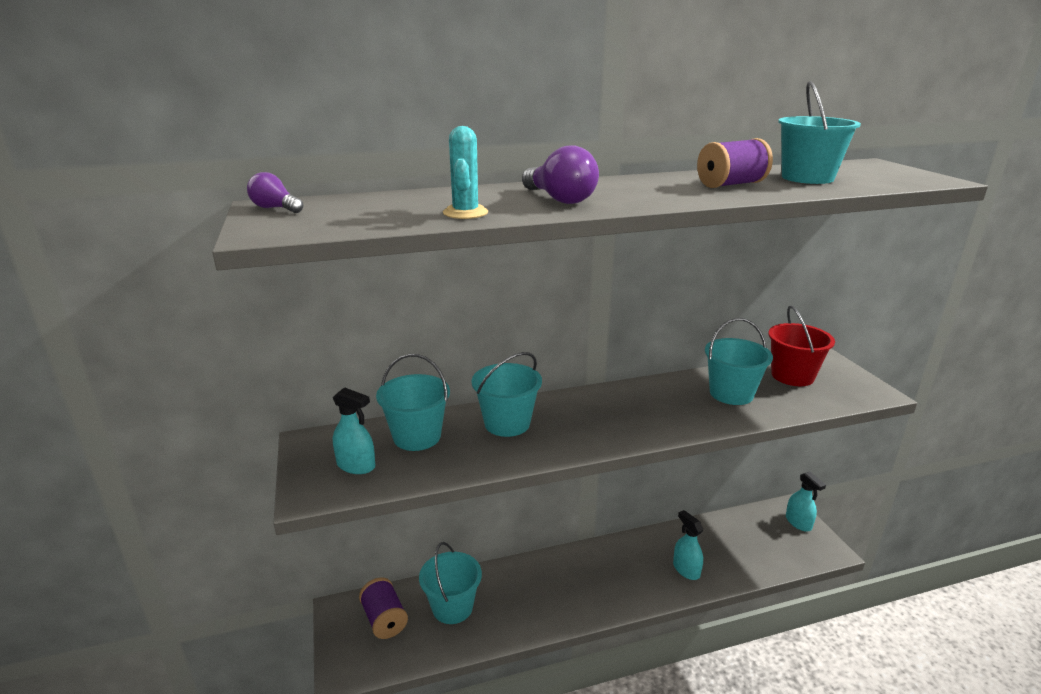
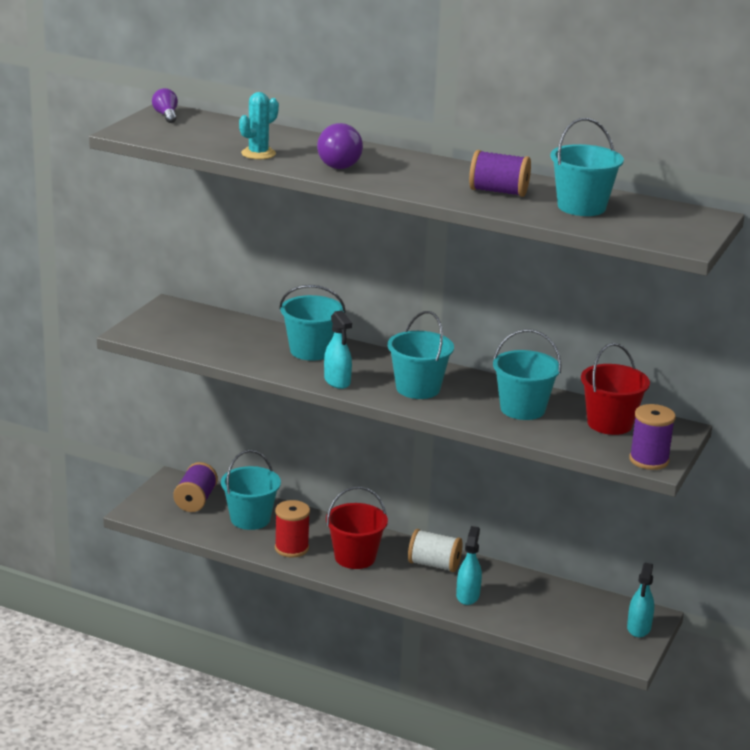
camera: 40 degrees right, 0 degrees up
(356, 465) = (178, 330): turquoise spray bottle -> turquoise spray bottle (337, 381)
(417, 436) = (239, 332): turquoise bucket -> turquoise bucket (418, 388)
(520, 615) = (291, 548): none -> red spool
(574, 589) = (355, 557): none -> red bucket
(630, 556) = (434, 564): none -> white spool
(868, 392) = (649, 460): none -> purple spool

